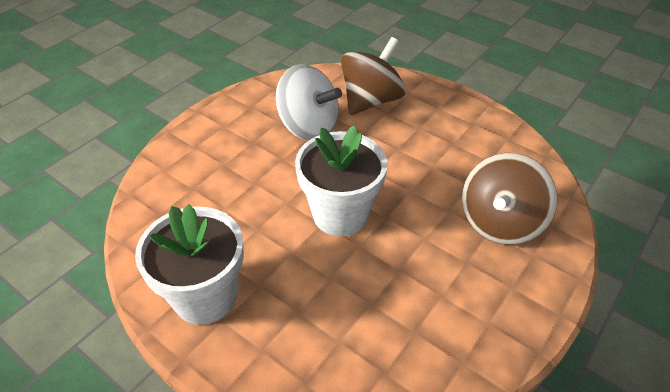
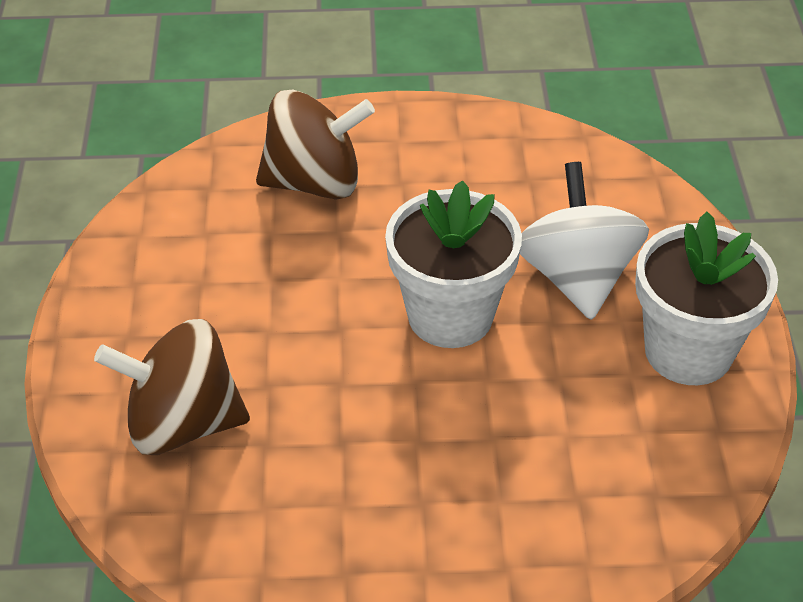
camera: 130 degrees left, 0 degrees up
(308, 127) = (322, 458): white spinning top -> white spinning top (577, 277)

